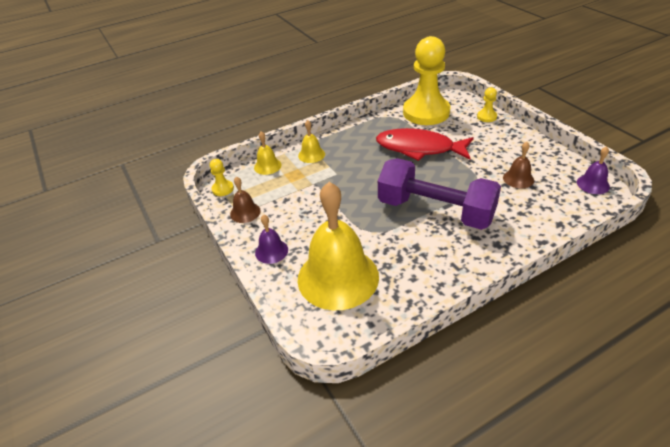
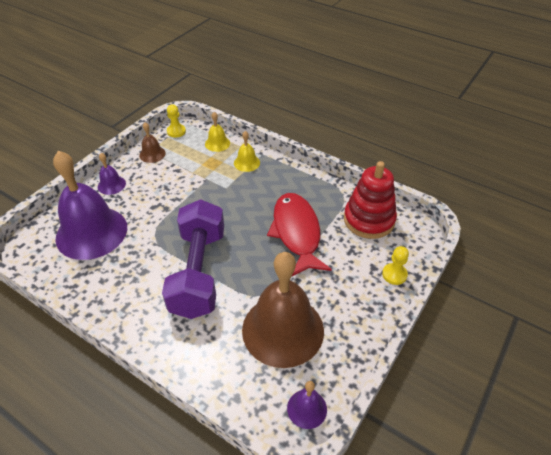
camera: 60 degrees right, 5 degrees up
(338, 277) = (91, 232): yellow bell -> purple bell
(426, 112) = (369, 220): yellow pawn -> red stacking toy
(518, 179) = (283, 329): brown bell -> brown bell, size x2.30

